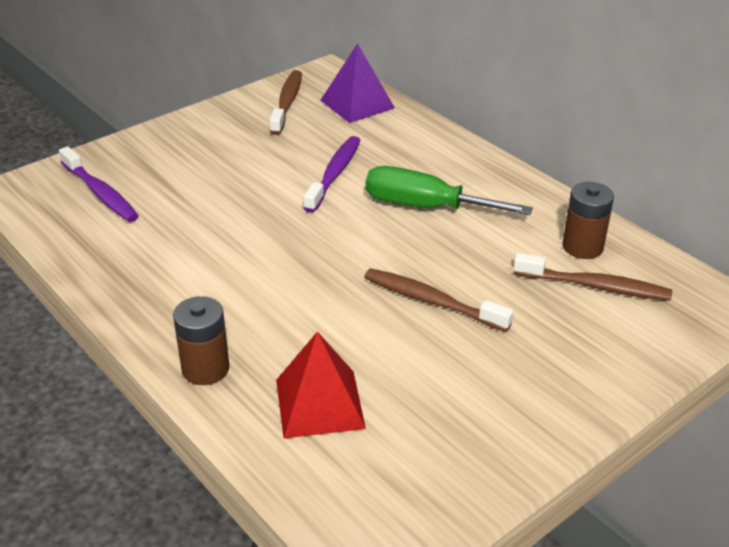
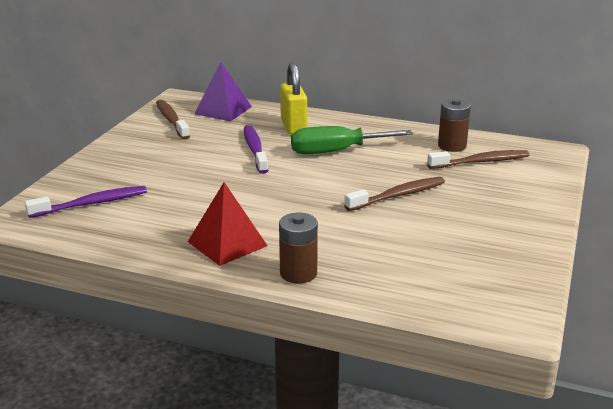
camera: 30 degrees left, 10 degrees down
(100, 193) = (92, 204): purple toothbrush -> purple toothbrush turned 45 degrees counterclockwise
(320, 403) = (395, 265): red pyramid -> red pyramid (227, 243)
(413, 153) = (293, 127): none -> yellow padlock
(431, 301) = (398, 195): brown toothbrush -> brown toothbrush turned 150 degrees clockwise

